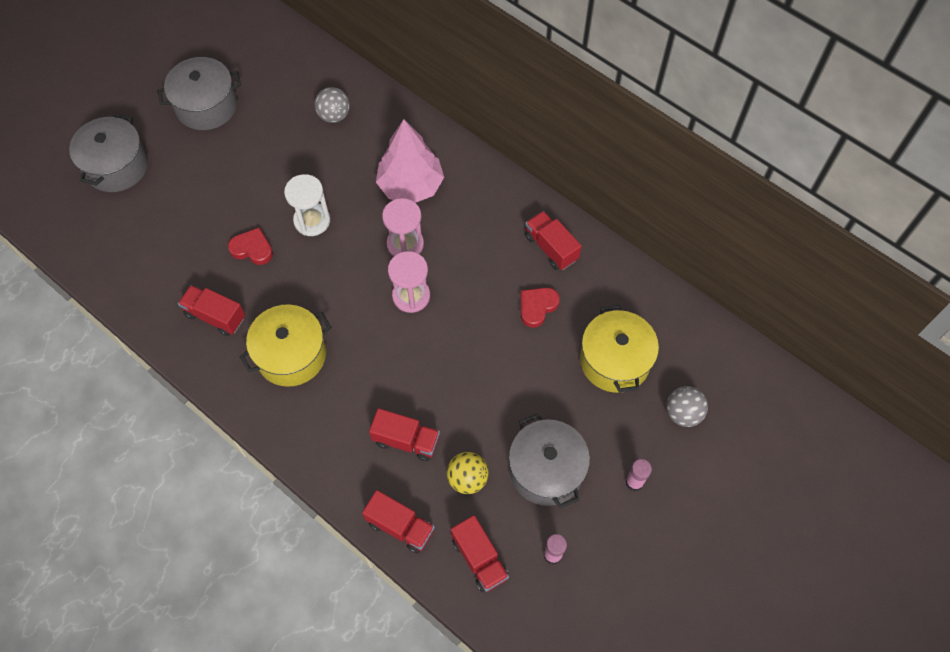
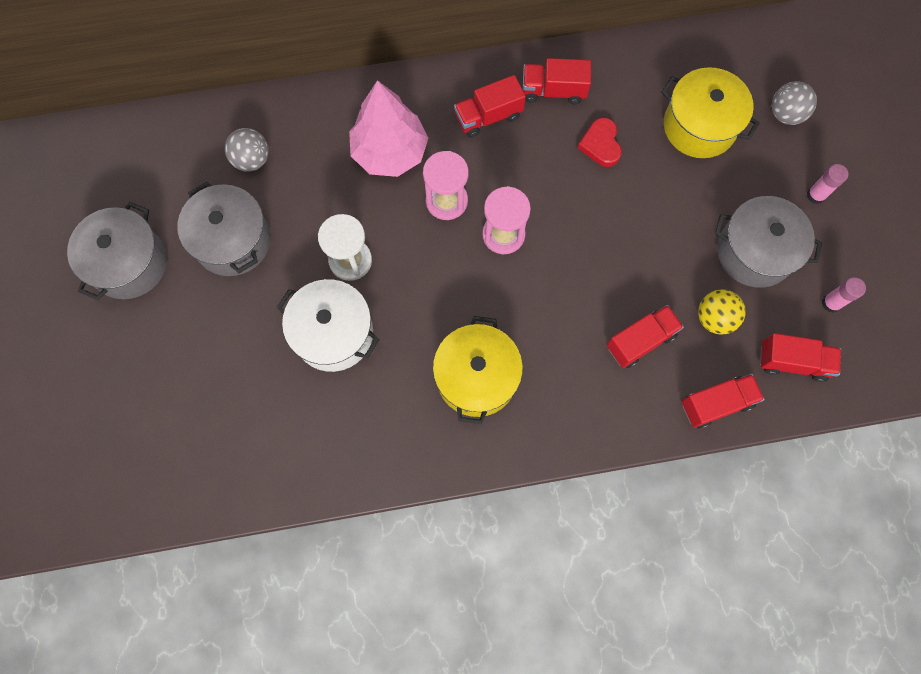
camera: 50 degrees left, 10 degrees up
(116, 166) = (120, 395): grey pot -> grey pot (233, 241)
(215, 316) = (378, 416): red truck -> red truck (488, 116)
(252, 249) = (333, 333): red heart -> white pot

